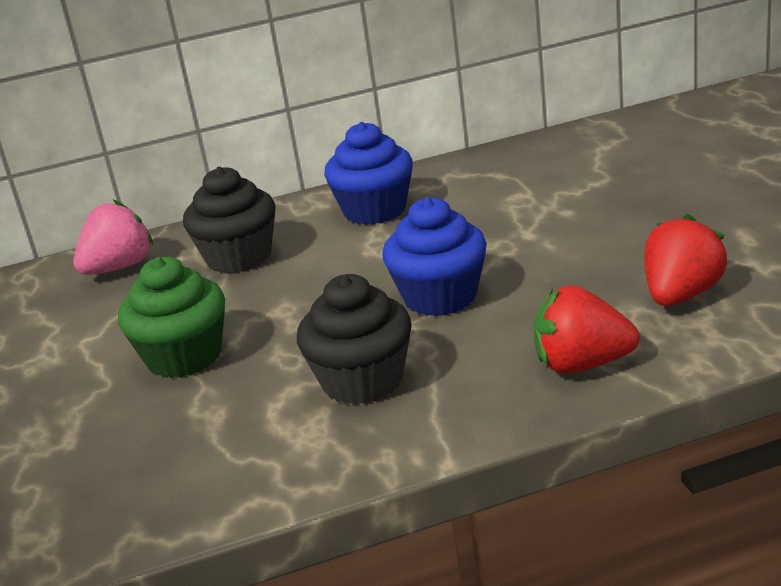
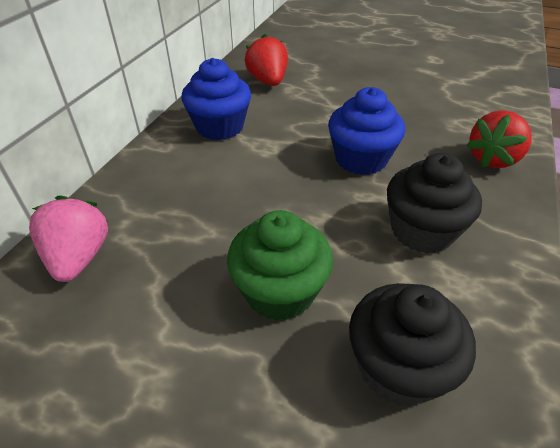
camera: 55 degrees left, 15 degrees up
(239, 257) = (178, 198): black cupcake -> black cupcake (398, 367)
(681, 295) = (459, 106): red strawberry -> red strawberry (268, 81)

